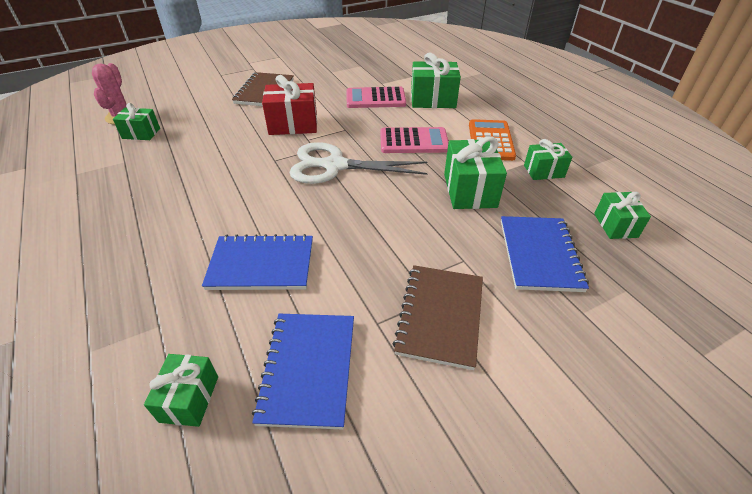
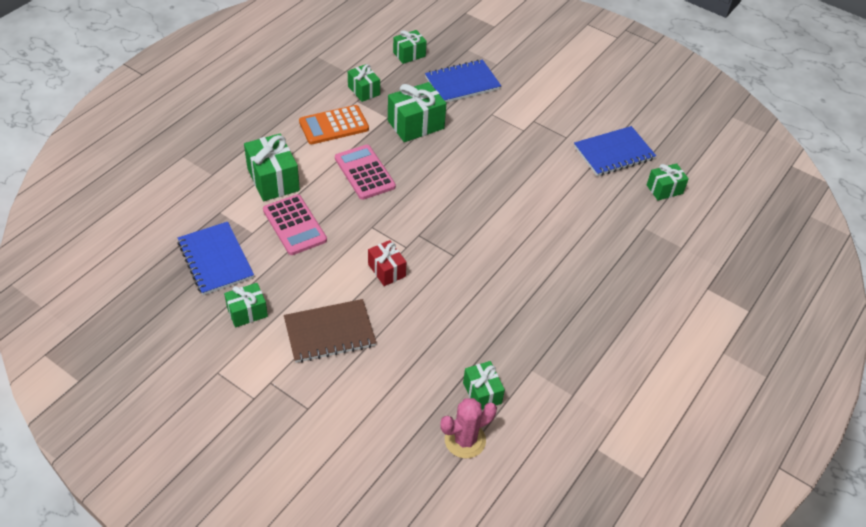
camera: 120 degrees left, 5 degrees up
(261, 265) = (567, 204): blue notebook -> blue notebook (215, 260)
(293, 124) = (386, 270): red gift -> red gift, size x0.61
(312, 70) = (247, 312): none -> green gift
(334, 166) = (435, 211): white scissors -> none
(440, 316) = (542, 114): brown notebook -> none

